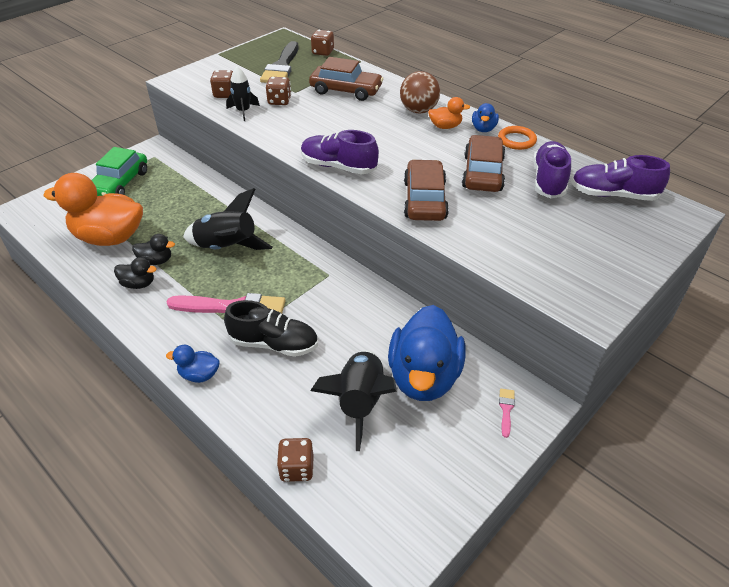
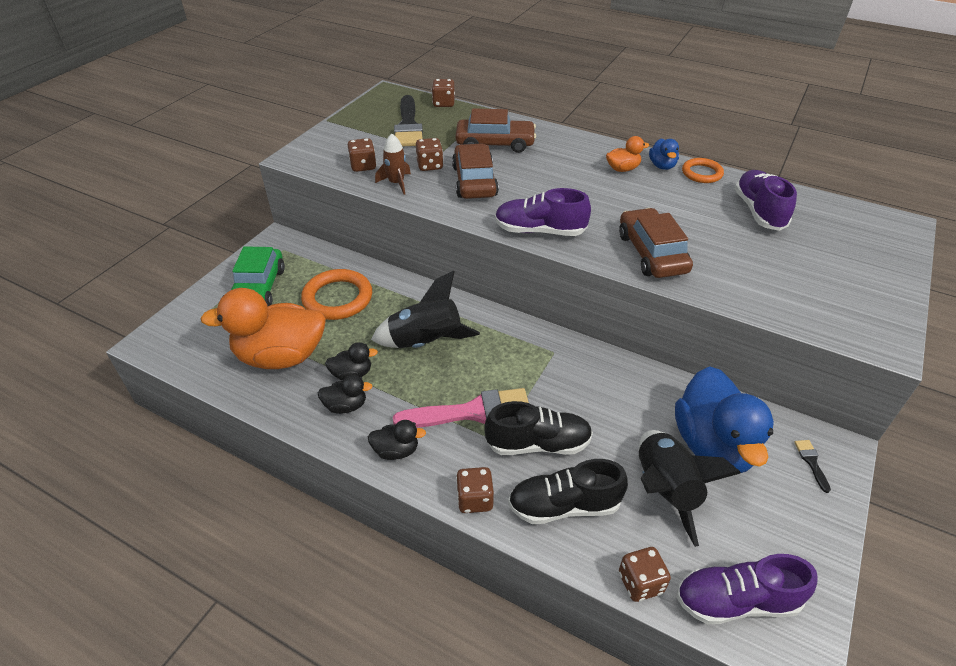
camera: 15 degrees left, 0 degrees up
(158, 325) = (396, 451): none -> black duck
(176, 201) = (338, 298): none -> orange ring
(199, 375) = (475, 499): blue duck -> brown dice
(243, 111) = (396, 183): black rocket -> brown rocket
(268, 396) = (564, 506): none -> black shoe
(418, 110) = (585, 155): brown ball -> none
(482, 173) = (691, 214): brown car -> brown car (474, 181)
(506, 409) = (811, 462): pink brush -> black brush
(613, 195) = (827, 216): purple shoe -> purple shoe (736, 601)

